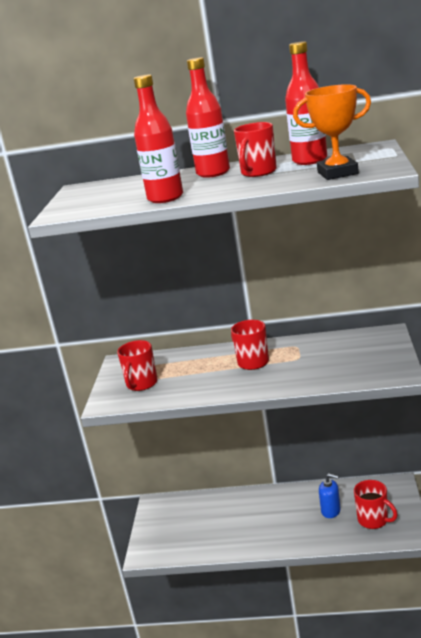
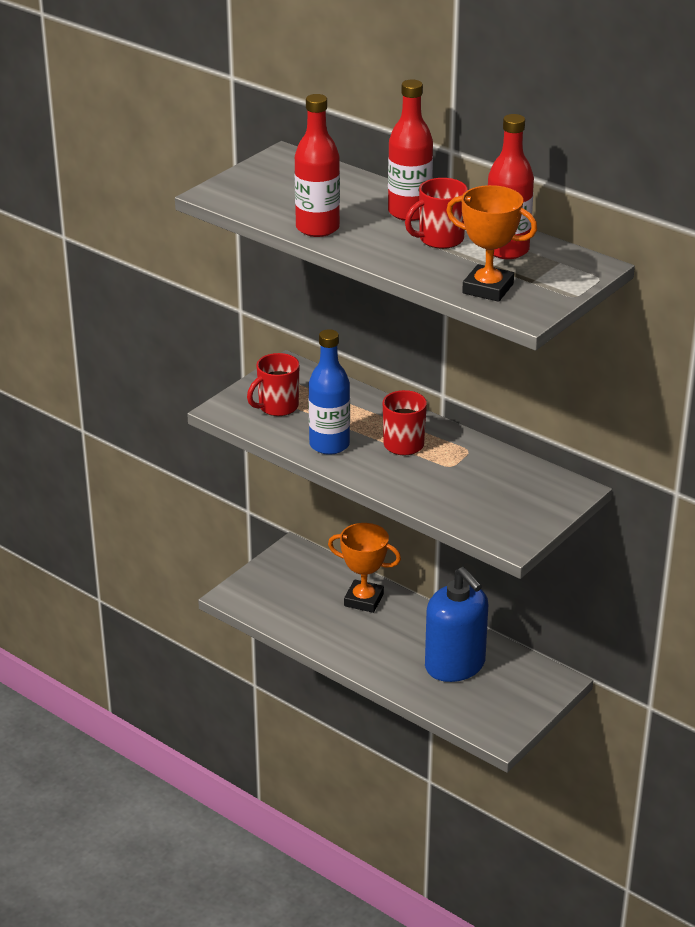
camera: 30 degrees right, 10 degrees up
(206, 385) = (329, 445): none -> blue bottle
(231, 507) = (364, 600): none -> orange trophy
(331, 511) = (455, 665): blue soap dispenser -> blue soap dispenser, size x2.04
(373, 520) = (485, 700): red mug -> none

